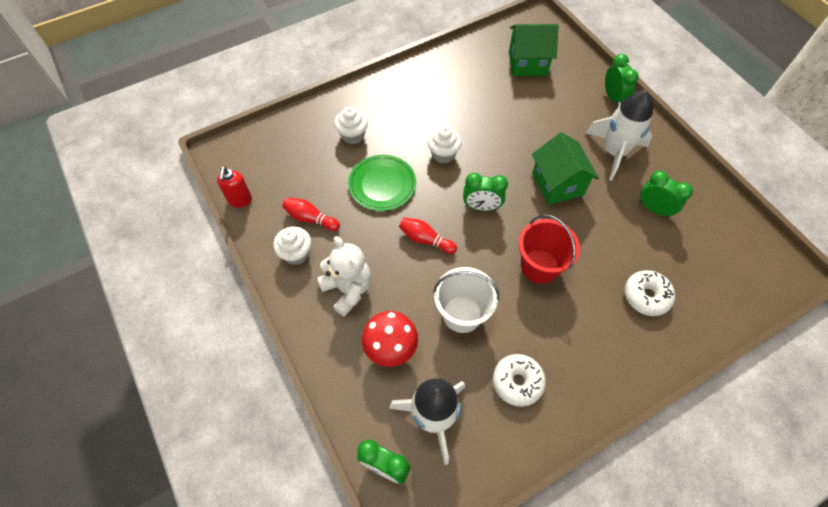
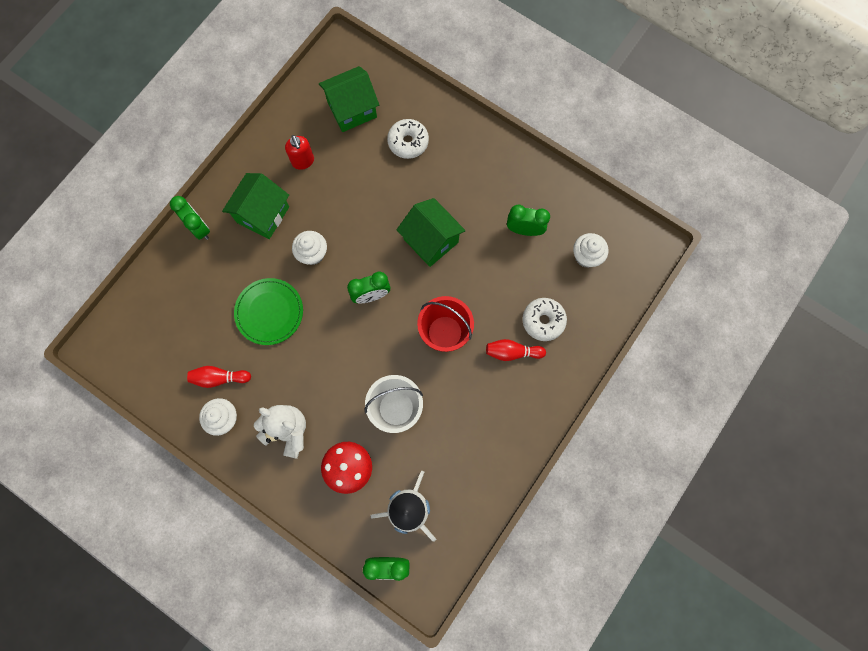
camera: 25 degrees left, 15 degrees up
(240, 200) = (142, 389): red soap dispenser -> red soap dispenser (303, 161)
(353, 135) = (215, 270): white cupcake -> white cupcake (586, 256)
(414, 110) = (263, 214): none -> green house
(425, 240) = (334, 352): red bowling pin -> red bowling pin (512, 352)
(517, 382) = (465, 447): white donut -> white donut (408, 142)
(613, 97) = (449, 118): green clock -> green clock (199, 228)
(614, 152) = (470, 182): white rocket -> none

